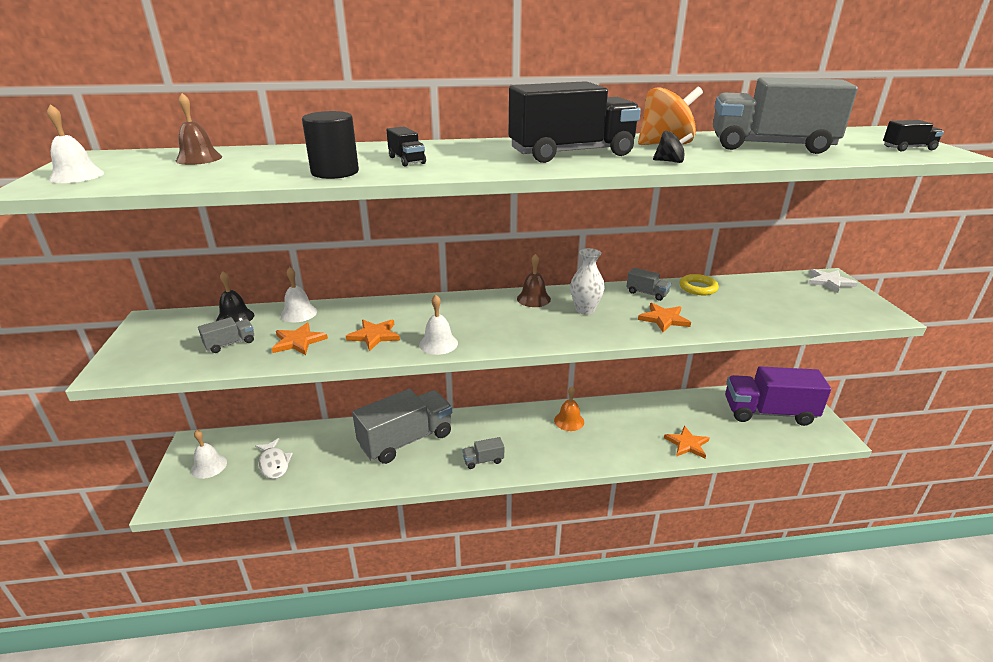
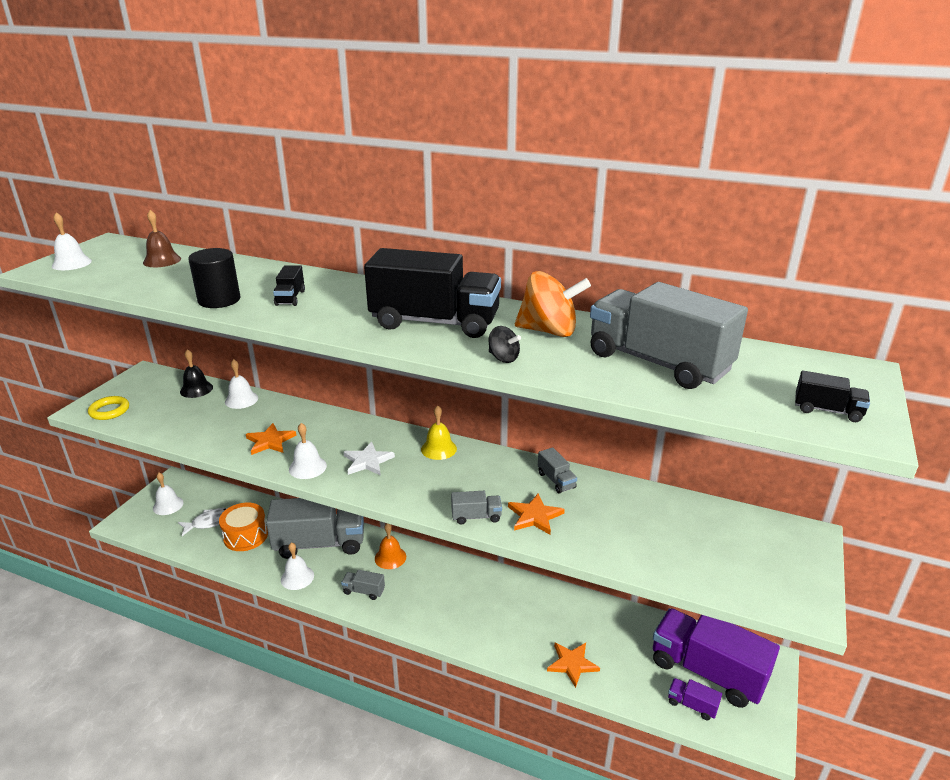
camera: 30 degrees right, 0 degrees up
(230, 344) = (170, 413): grey truck -> grey truck (476, 516)
(274, 463) = (210, 522): white fish -> white fish turned 120 degrees counterclockwise
(298, 341) = (214, 427): orange star -> none
(325, 461) = (246, 536): none -> orange drum
(412, 474) = (297, 577): none -> white bell
(533, 299) = (438, 449): brown bell -> yellow bell
(569, 421) = (476, 586): orange bell -> orange bell (390, 557)
(585, 310) = (471, 477): white vase -> none
(698, 288) = (621, 492): yellow ring -> yellow ring (109, 411)
(781, 436) = (692, 705): none -> purple truck
(829, 282) = (797, 540): white star -> white star (367, 461)

